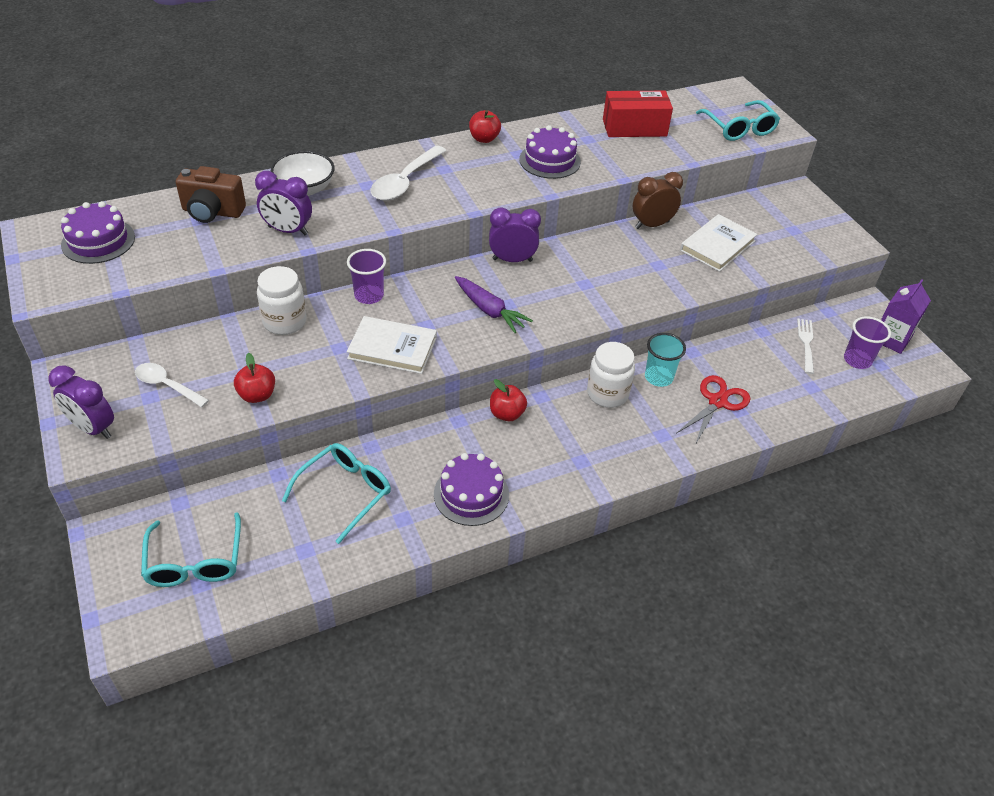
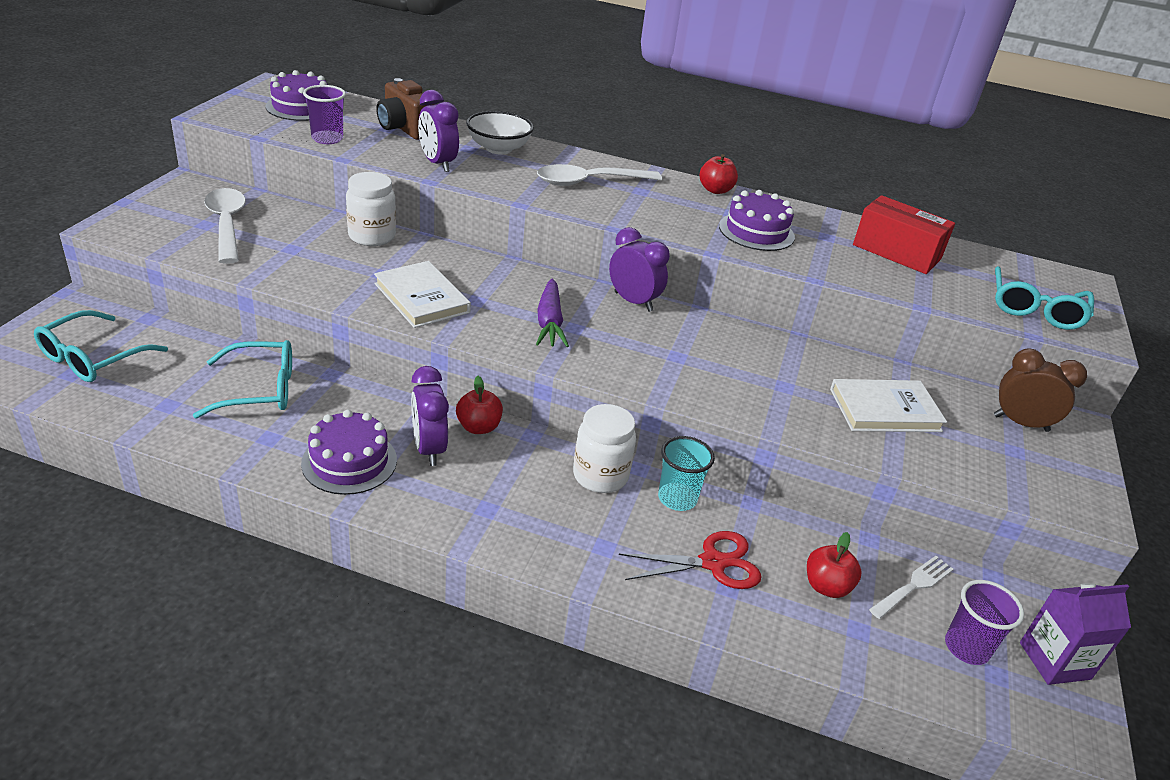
camera: 40 degrees right, 10 degrees down
(93, 428) = (141, 219): purple clock -> purple clock (429, 449)
(167, 385) = (227, 225): white spoon -> white spoon, size x1.54
(257, 395) = (271, 265): red apple -> red apple (826, 586)
(369, 296) = (464, 257): purple cup -> purple cup (327, 139)
(652, 225) = (830, 354): brown clock -> brown clock (1021, 423)

